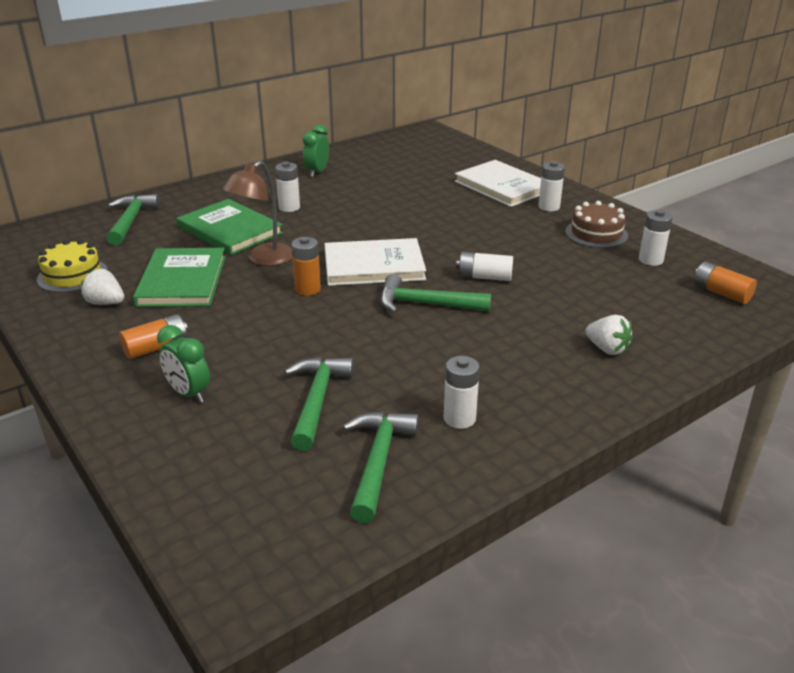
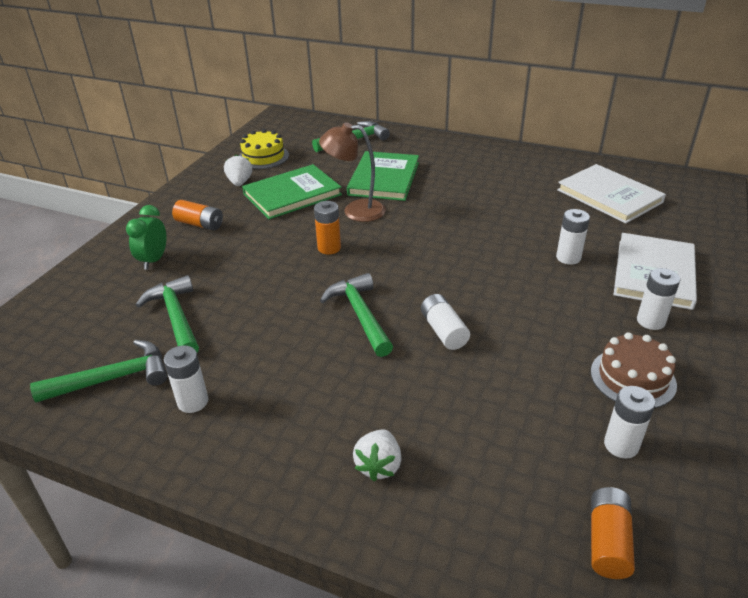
camera: 60 degrees right, 5 degrees up
(289, 207) = (451, 185): white battery -> white battery (568, 257)
(317, 172) = (531, 170): green clock -> none
(317, 401) = (176, 317): green hammer -> green hammer turned 90 degrees counterclockwise
(374, 266) = (398, 263): white book -> white book (609, 196)

